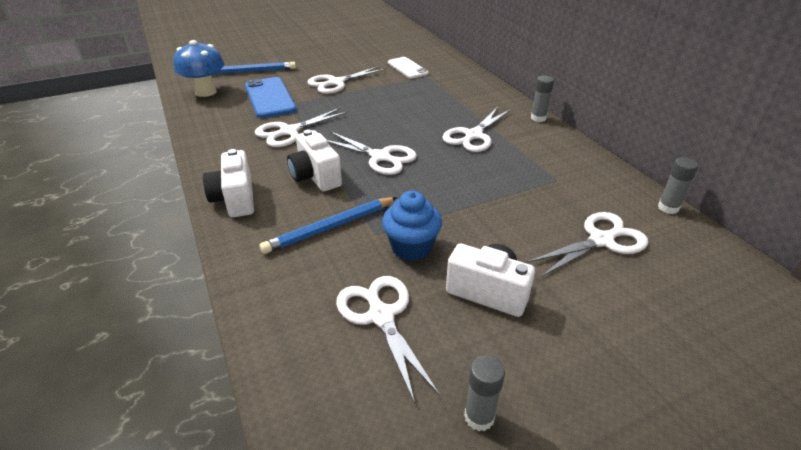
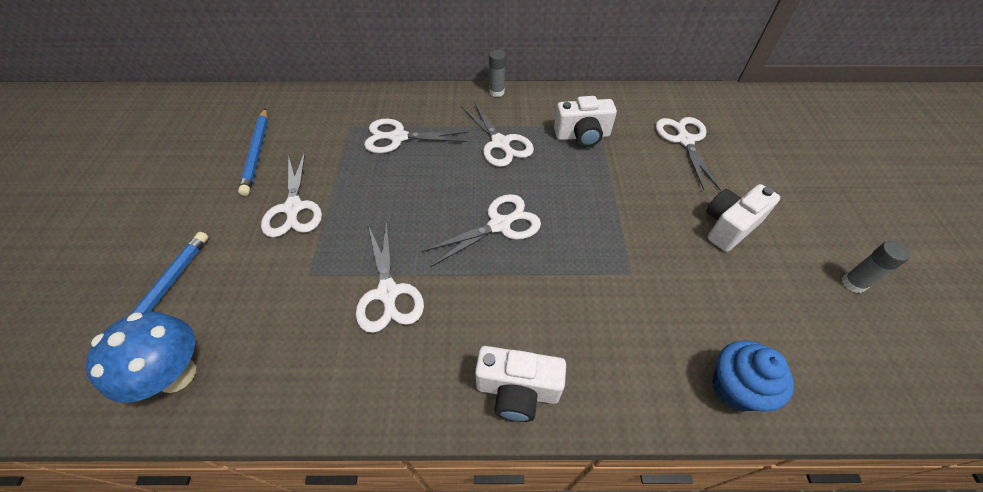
camera: 65 degrees left, 15 degrees up
(270, 98) = (274, 291): blue phone -> none
(315, 177) = (508, 294): white camera -> white camera (582, 136)
(329, 227) = (609, 308): blue pencil -> blue pencil (256, 153)
(381, 316) = (746, 307): white scissors -> white scissors (398, 137)
(407, 68) = (315, 134): white phone -> none
(411, 247) = (661, 254): blue cupcake -> blue cupcake (735, 388)
(668, 208) = (657, 91): grey glue stick -> none

